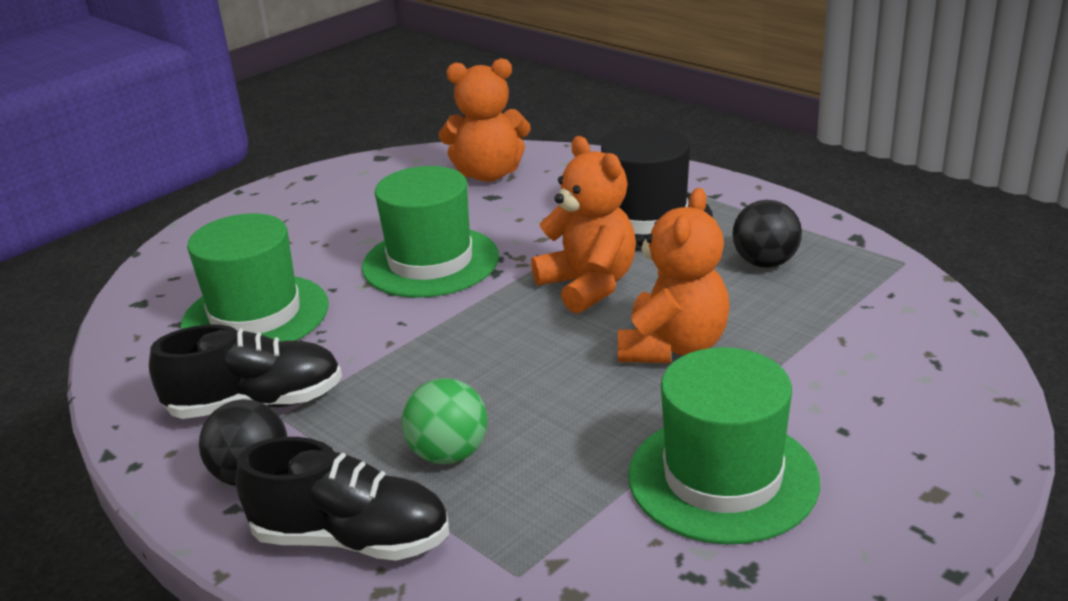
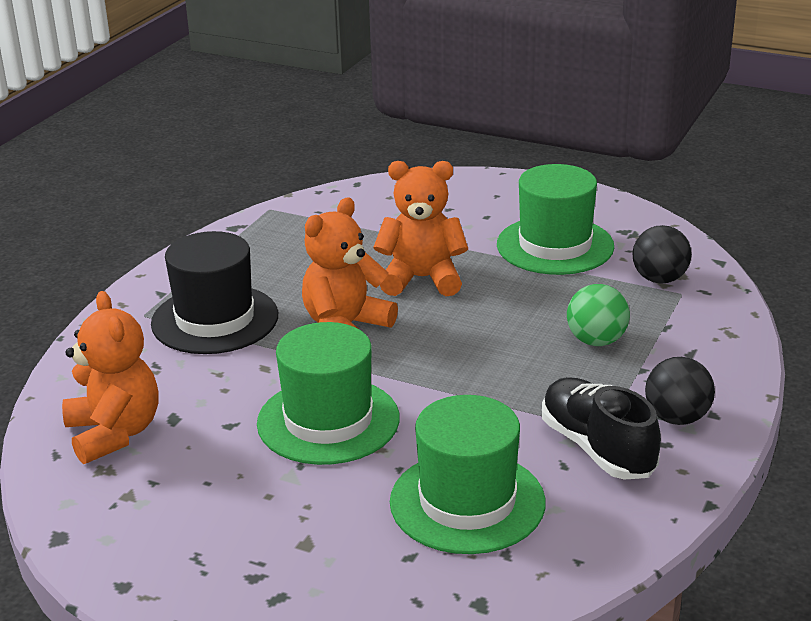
camera: 110 degrees left, 0 degrees up
(351, 539) = (701, 356): black shoe -> none
(765, 263) = (285, 258): black ball -> black ball (659, 279)

